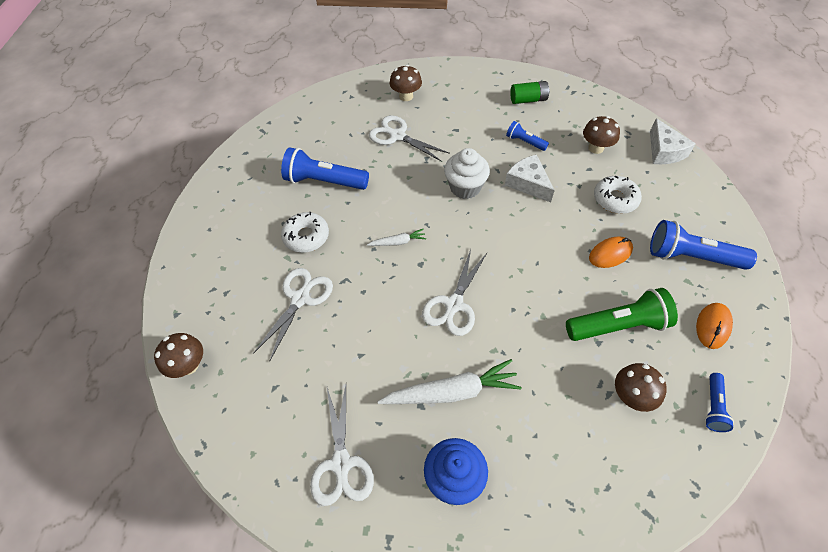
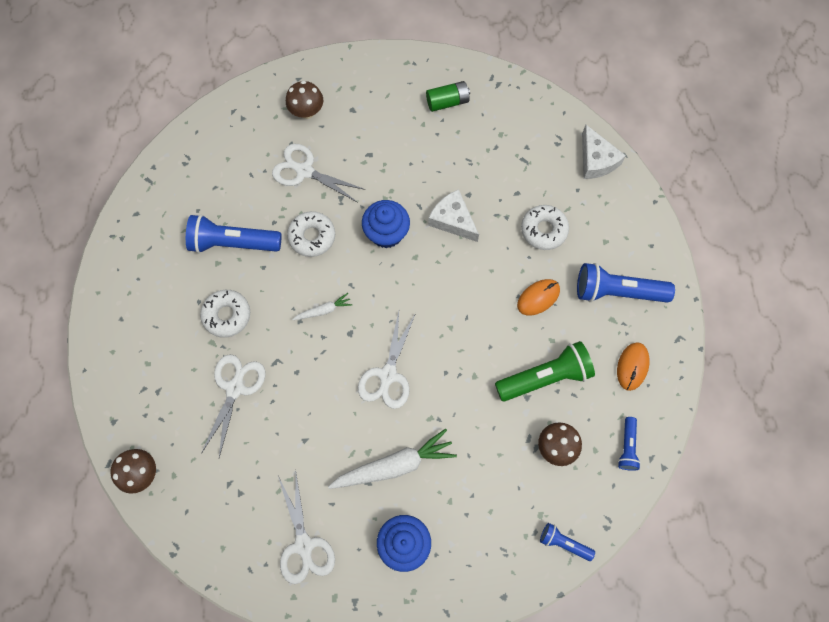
camera: 10 degrees left, 15 degrees up
(396, 183) = (312, 237): none -> white donut
(465, 187) = (386, 233): white cupcake -> blue cupcake
(524, 142) = (446, 164): blue flashlight -> blue flashlight (563, 543)
(596, 148) = (523, 164): brown mushroom -> none

